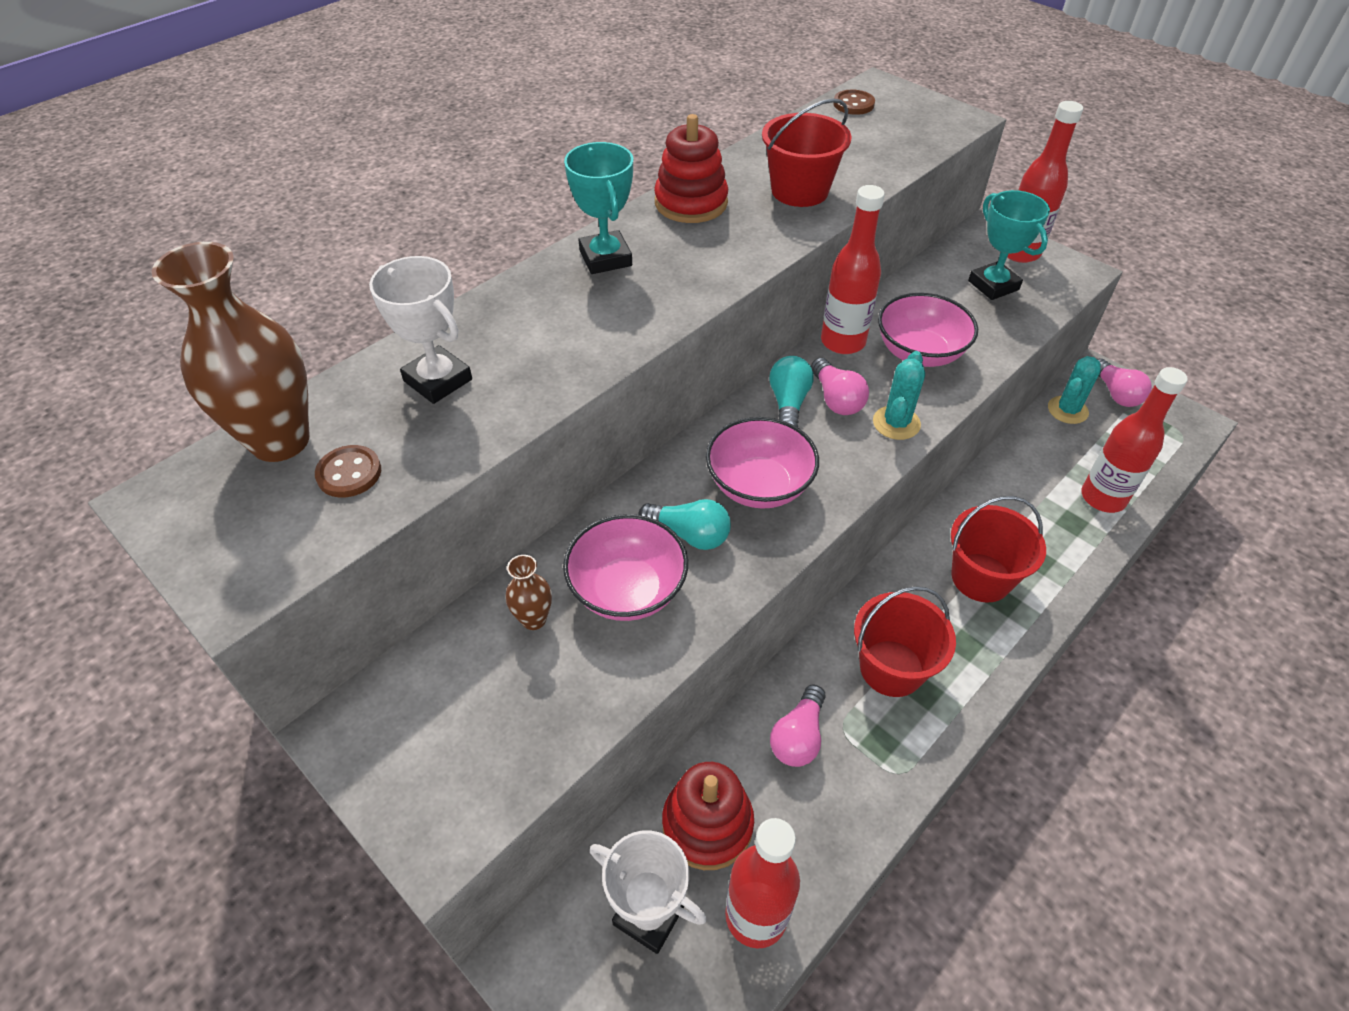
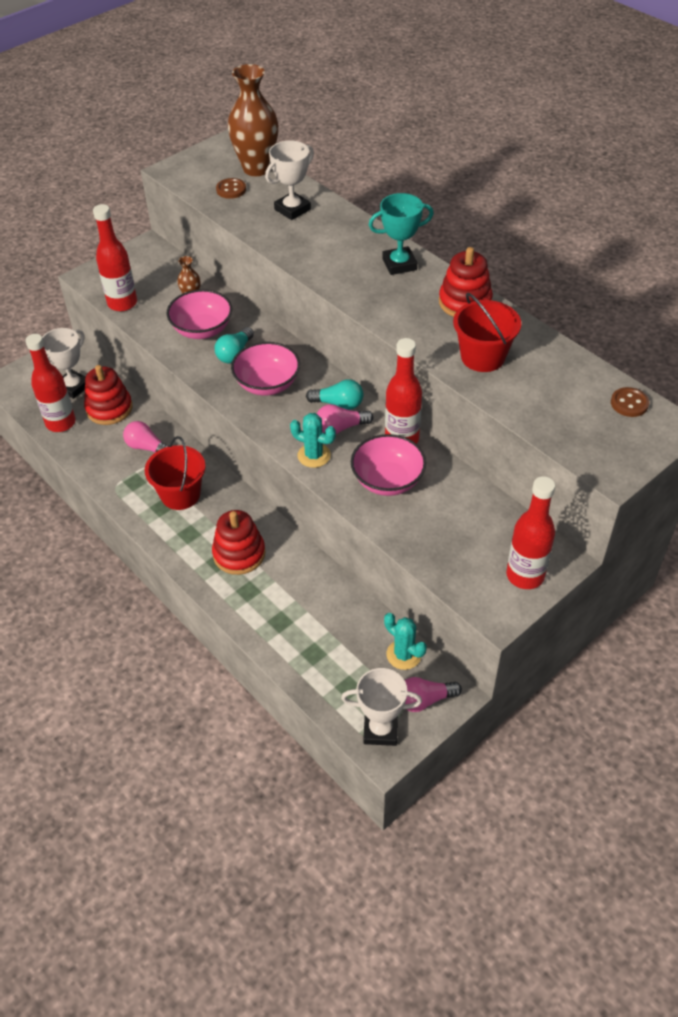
camera: 95 degrees right, 0 degrees up
(981, 577) = (239, 554): red bucket -> red stacking toy
(993, 285) = (474, 545): turquoise trophy -> none
(1103, 498) = (302, 650): red bottle -> red bottle (122, 303)
(1170, 426) = (380, 730): none -> white trophy

